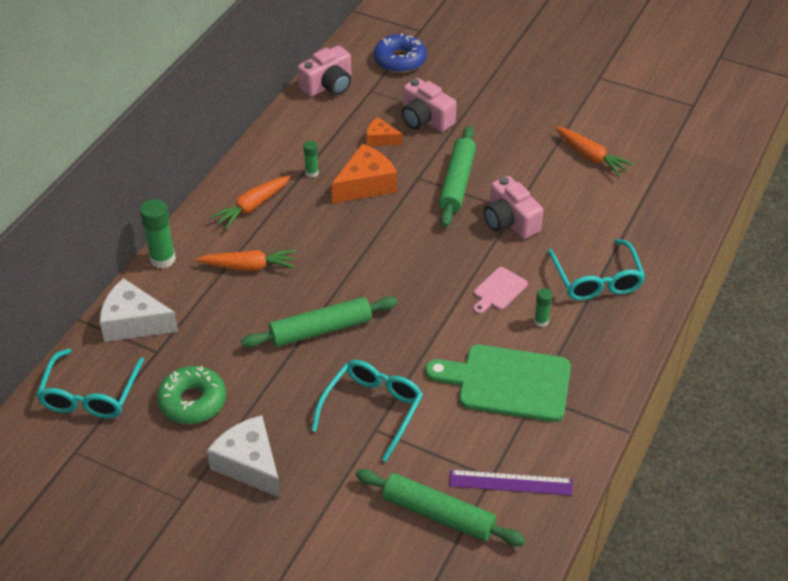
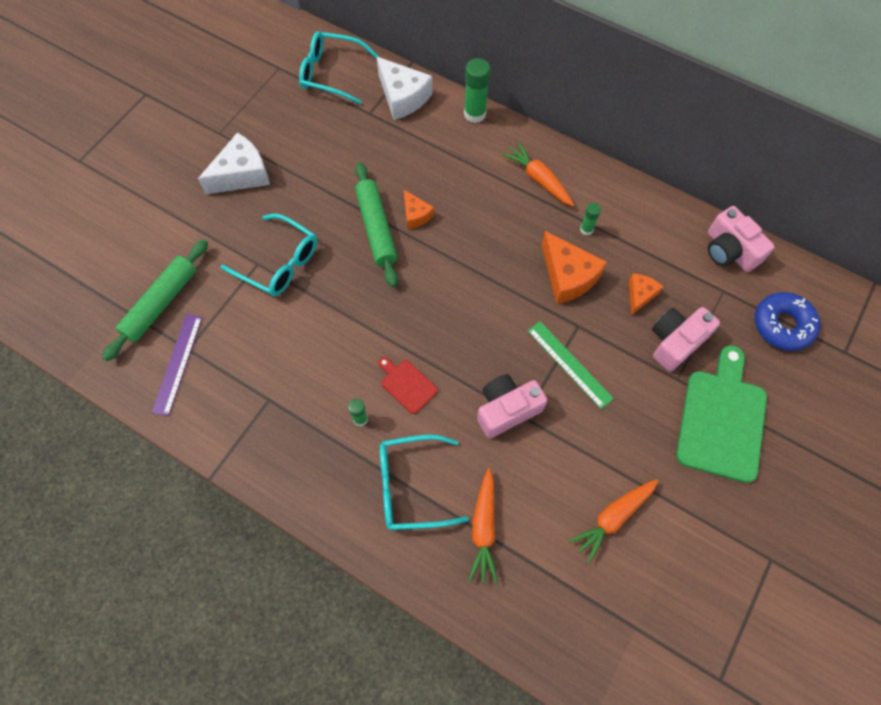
camera: 95 degrees right, 20 degrees up
(134, 323) = (403, 97): white cheese -> white cheese turned 120 degrees clockwise
(192, 401) = (312, 137): green donut -> none
(249, 266) = (460, 176): orange carrot -> orange carrot (484, 528)
(301, 299) = (416, 215): none -> orange cheese
(457, 182) = (569, 364): green rolling pin -> green ruler
(498, 290) = (407, 384): pink cutting board -> red cutting board
(507, 383) = (288, 376): green cutting board -> green cutting board (721, 419)

